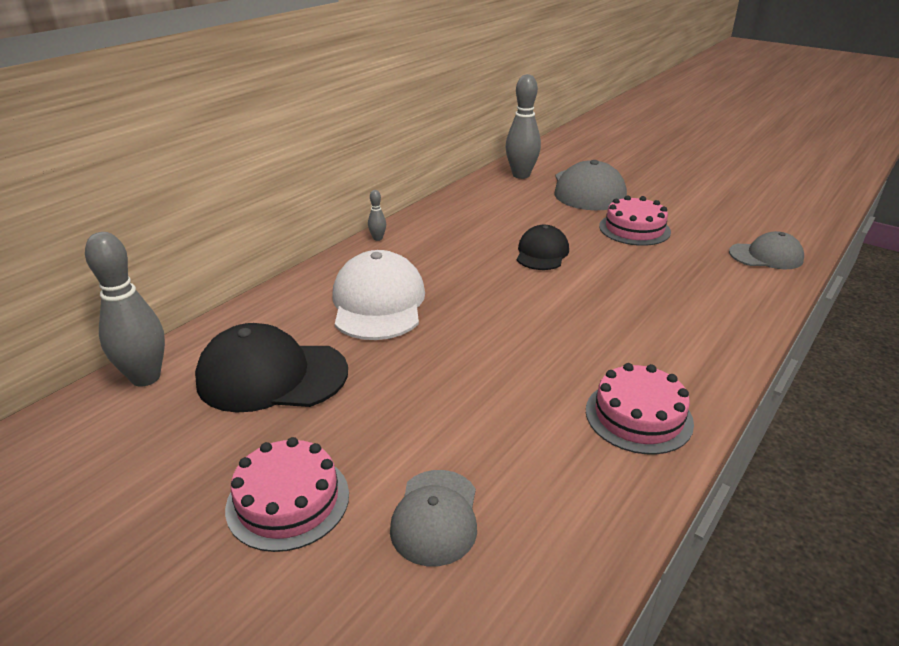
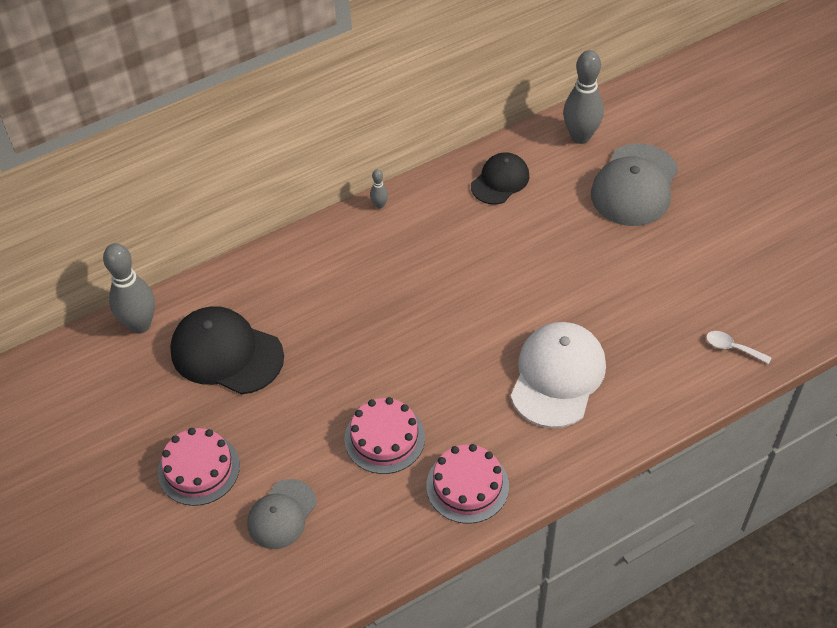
camera: 25 degrees right, 20 degrees up
(378, 303) = (339, 296): white cap -> white cap (557, 376)
(542, 253) = (518, 274): black cap -> black cap (500, 181)
(634, 229) = (634, 266): pink cake -> pink cake (384, 438)
(766, 256) = (732, 348): grey cap -> white spoon

